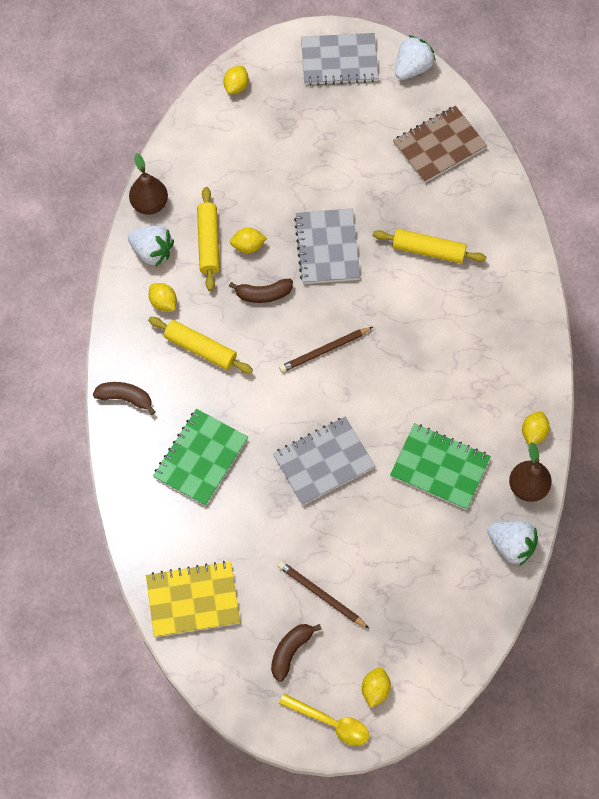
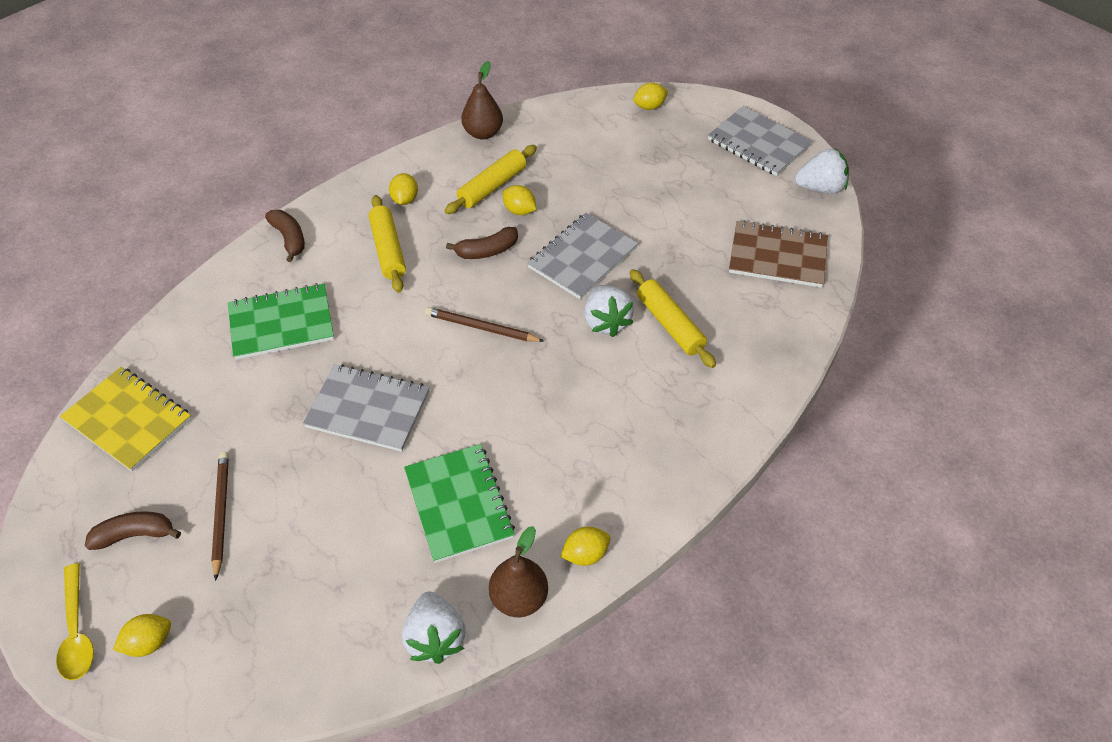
camera: 45 degrees right, 15 degrees down
(152, 252) = (442, 162): white strawberry -> white strawberry (606, 322)
(263, 294) = (487, 251): brown banana -> brown banana turned 60 degrees counterclockwise

